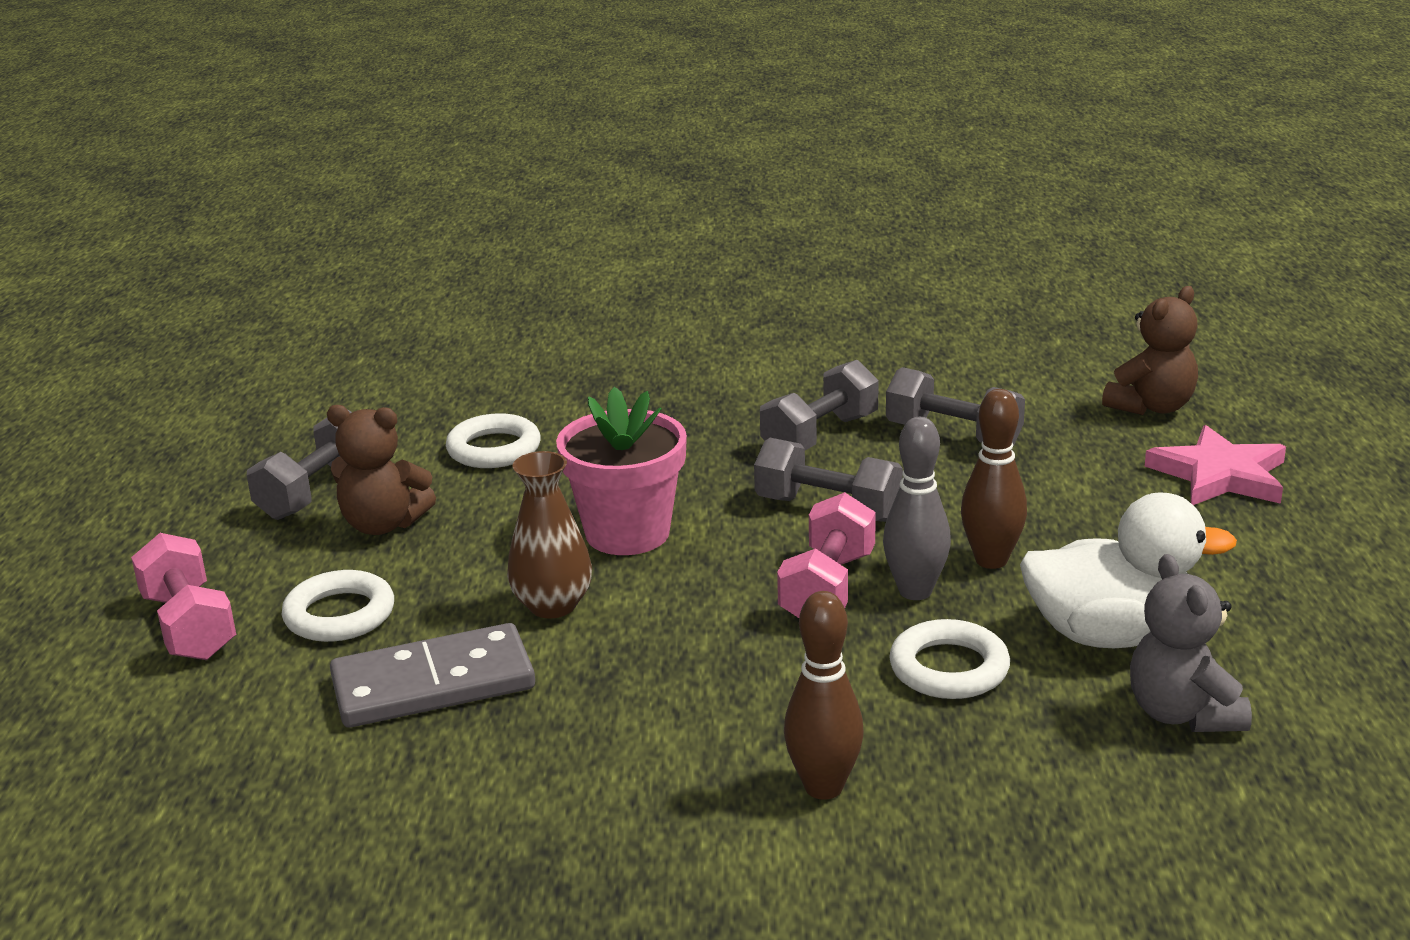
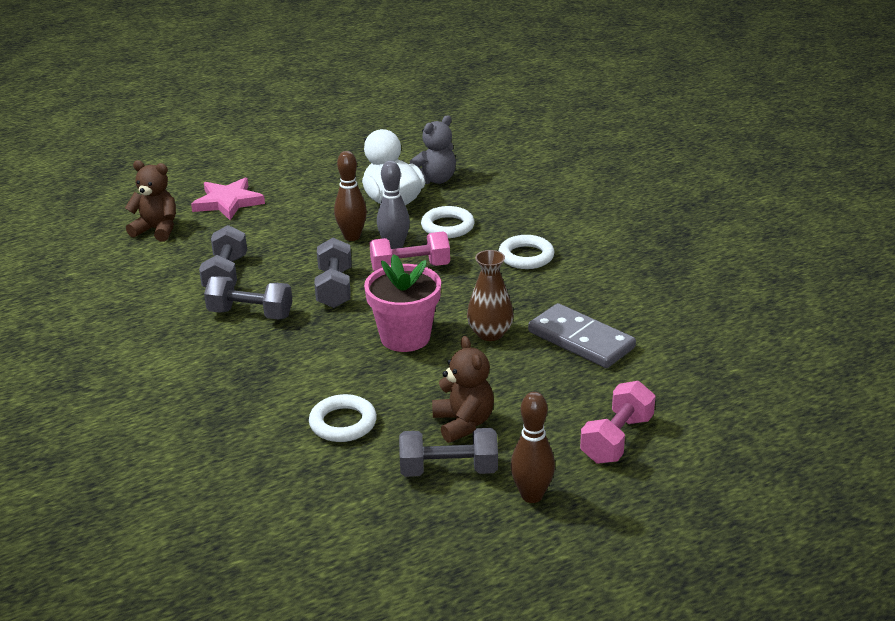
camera: 120 degrees left, 5 degrees up
(339, 614) = (558, 394): white ring -> white ring (526, 256)
(823, 787) = (548, 231): brown bowling pin -> brown bowling pin (532, 495)

